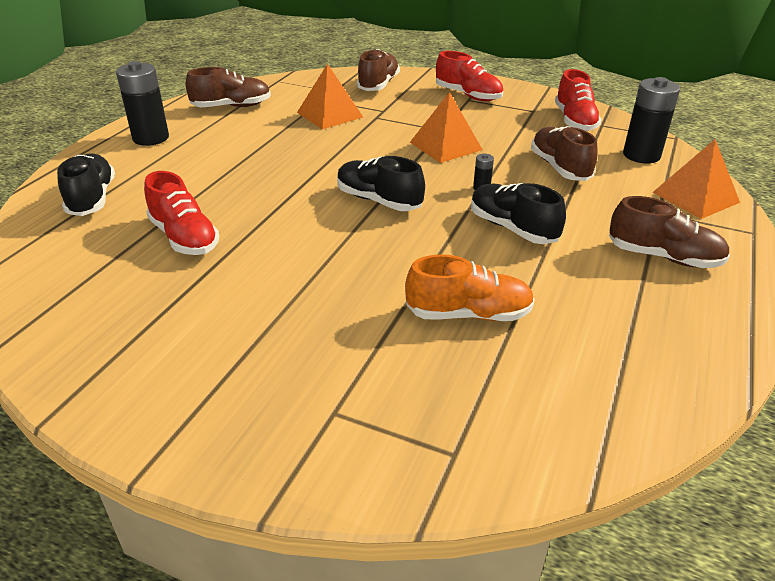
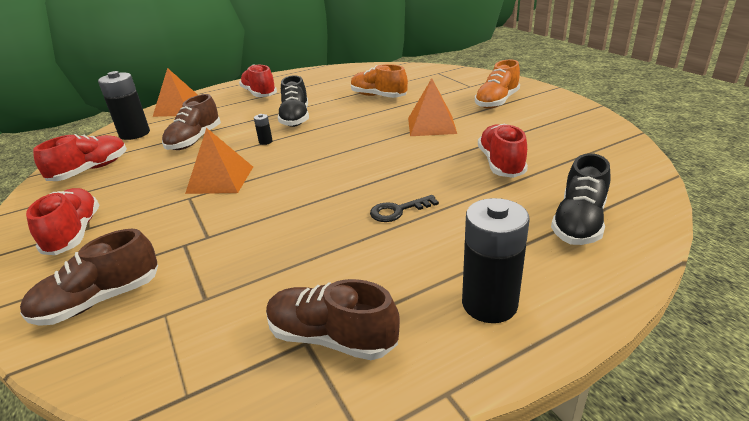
camera: 140 degrees left, 5 degrees down
(247, 368) = (497, 102): none -> orange shoe
(255, 166) = (398, 211): none -> black key
(329, 114) = (241, 260): orange pyramid -> orange pyramid (431, 125)
(379, 201) = (340, 152): black shoe -> none
(663, 257) = (259, 94): brown shoe -> red shoe

